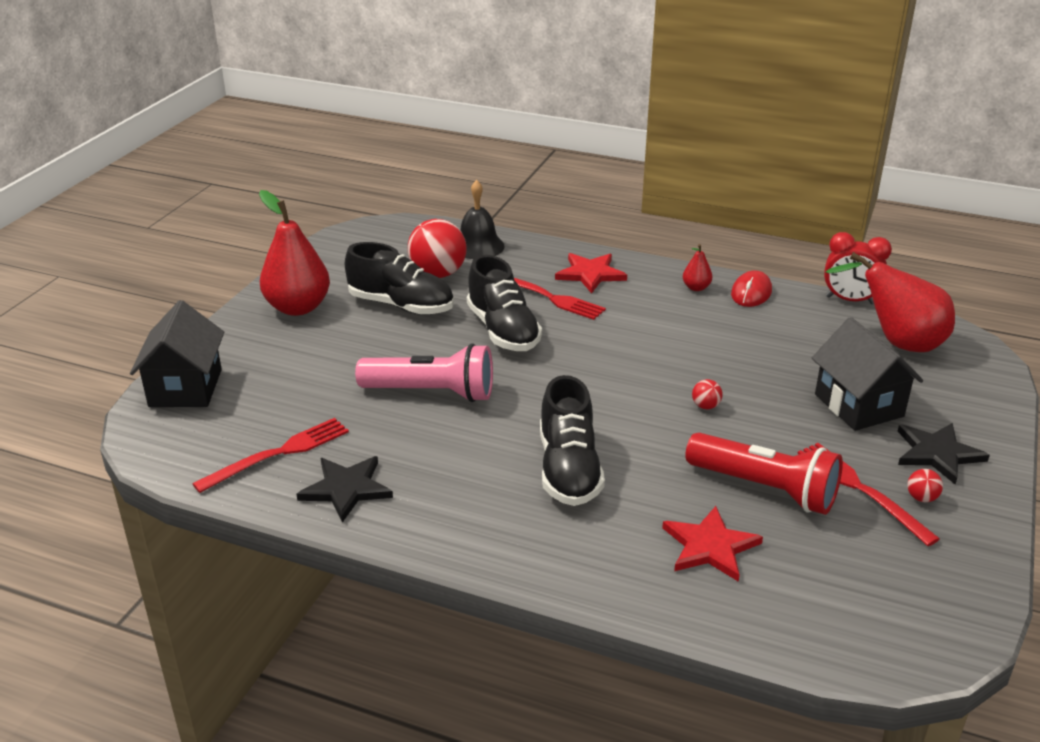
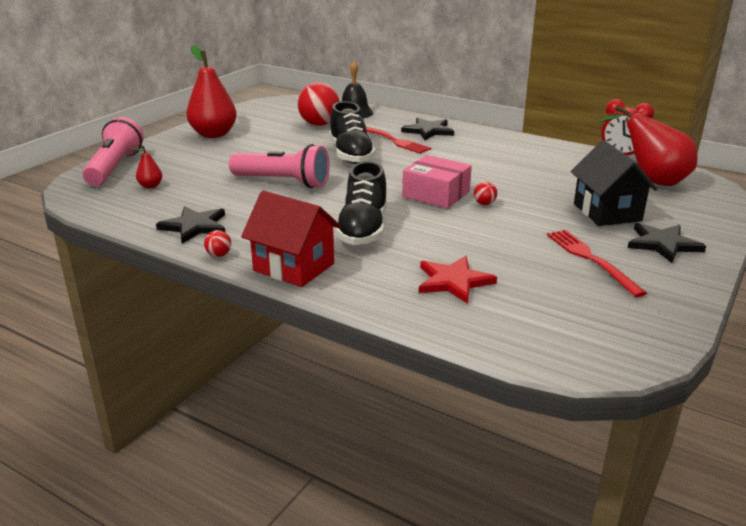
camera: 10 degrees right, 5 degrees down
(185, 388) = (115, 167): black house -> pink flashlight
(278, 454) = (157, 205): red fork -> none
(401, 305) = (285, 138): black shoe -> none
(505, 546) = (293, 267): none -> red house
(590, 274) = (428, 131): red star -> black star
(639, 395) = (436, 194): none -> pink box
(696, 288) = (504, 142): red pear -> red pear (150, 186)
(751, 293) = (545, 147): red mouse -> none
(765, 489) = (512, 253): red flashlight -> none
(921, 498) = (640, 268): red ball -> red ball (219, 255)

